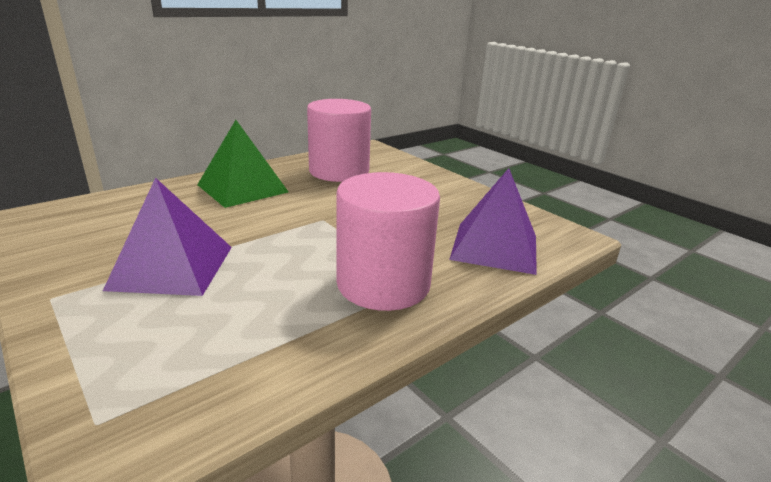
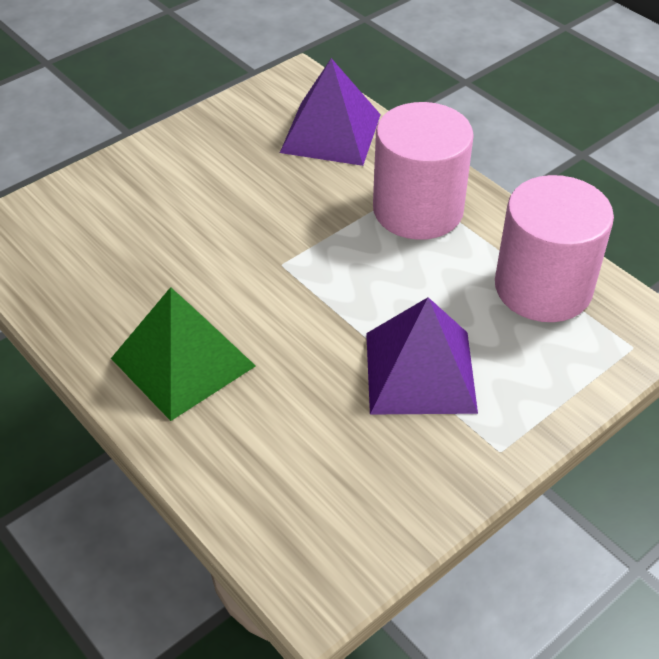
camera: 90 degrees left, 20 degrees up
(339, 171) = (106, 263): pink cylinder -> pink cylinder (543, 287)

